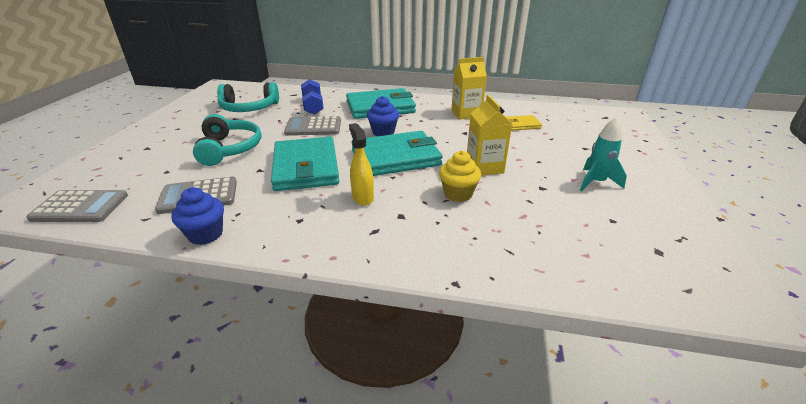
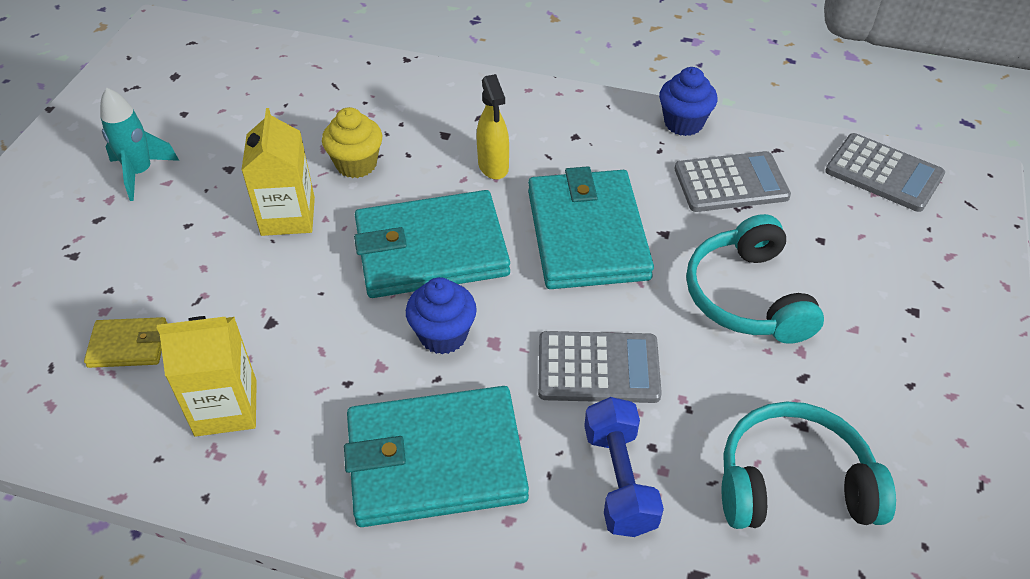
camera: 175 degrees left, 15 degrees up
(80, 207) = (884, 173): grey calculator -> grey calculator turned 150 degrees counterclockwise

